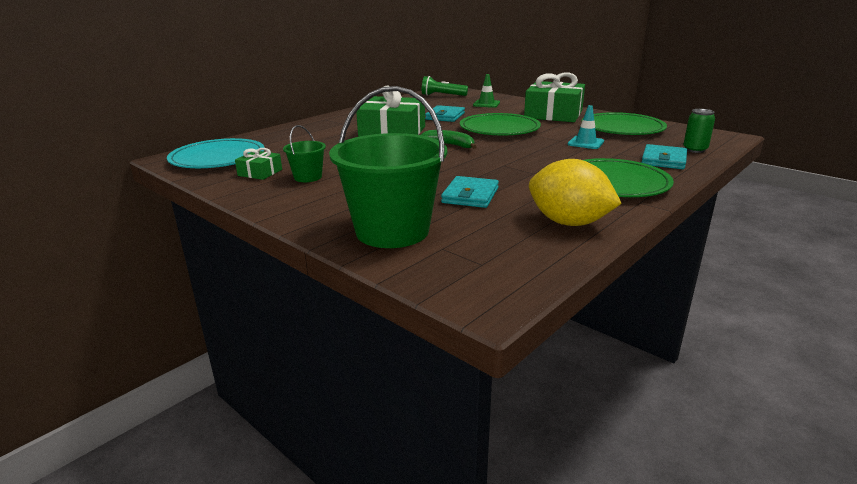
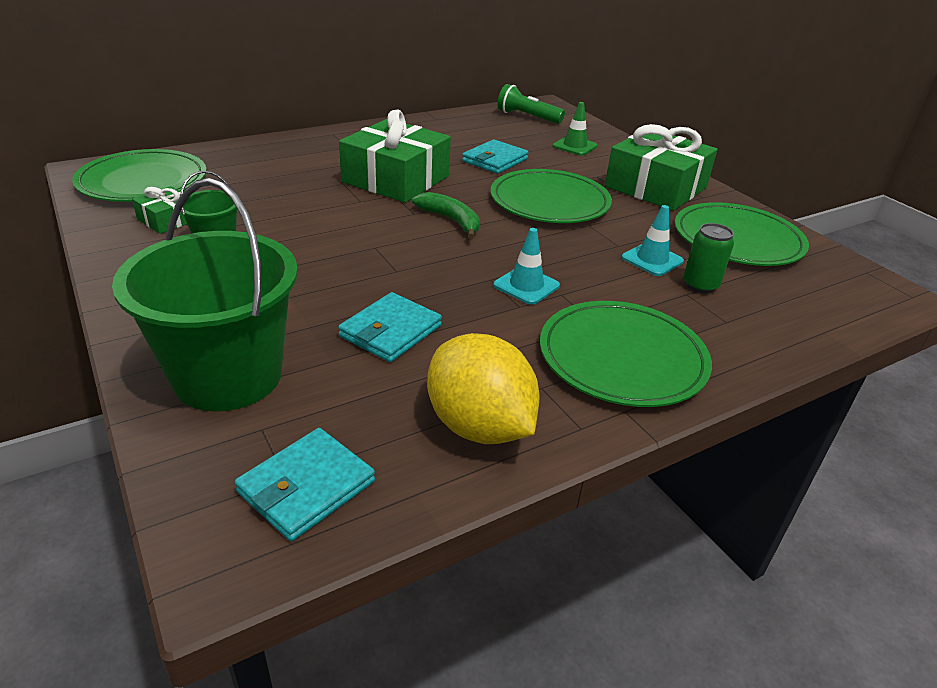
camera: 15 degrees right, 10 degrees up
(218, 158) = (143, 181): turquoise plate -> green plate
(527, 164) = (526, 285): none -> turquoise traffic cone
(663, 160) = (744, 326): turquoise wallet -> turquoise wallet (306, 487)
(695, 150) = (816, 314): green can -> green can (700, 285)

